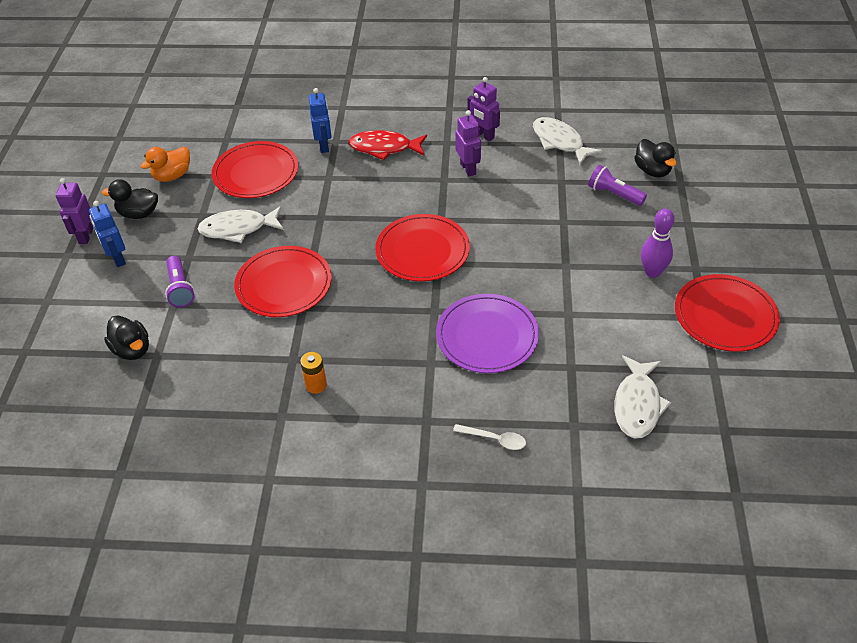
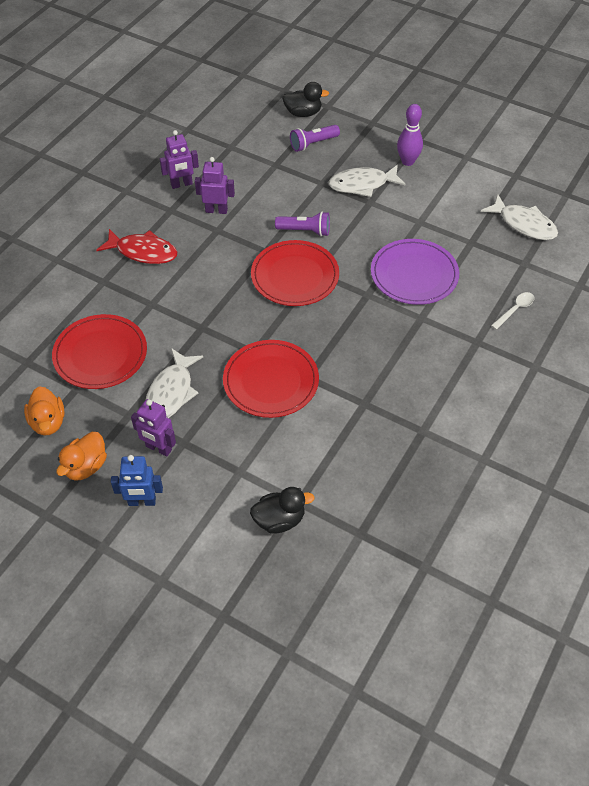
camera: 65 degrees left, 5 degrees up
(86, 236) = (84, 522): purple robot -> purple robot (158, 448)
(139, 214) = (86, 467): black duck -> orange duck
(180, 289) = (222, 460): purple flashlight -> purple flashlight (305, 231)
(316, 385) = (403, 397): orange battery -> none
(324, 146) = (103, 291): blue robot -> none
(384, 148) = (143, 252): red fish -> red fish turned 105 degrees counterclockwise
(560, 142) = (228, 145): white fish -> white fish (362, 184)
(725, 316) = (471, 147): red plate -> none

